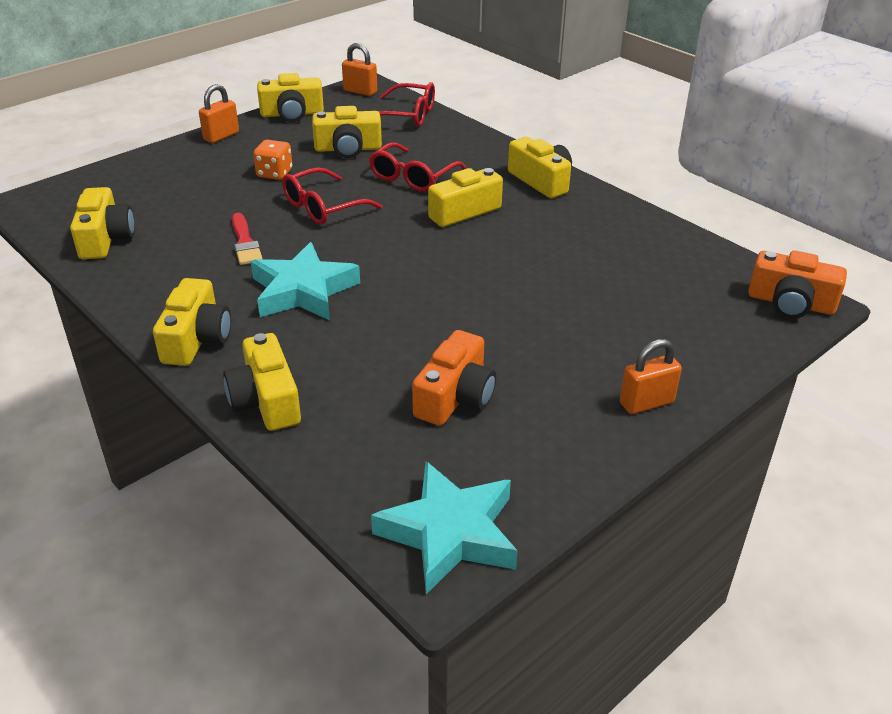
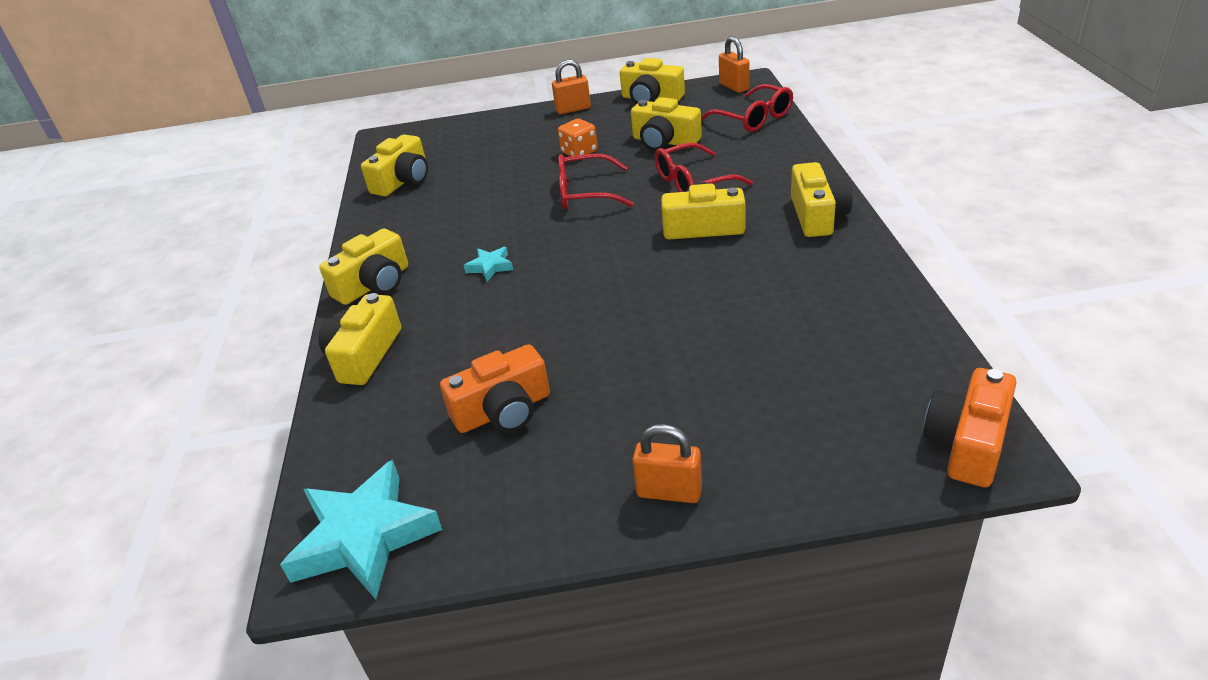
camera: 40 degrees right, 0 degrees up
(245, 242) = (492, 210): red brush -> none
(303, 291) = (490, 267): turquoise star -> turquoise star, size x0.46
(790, 303) = (967, 443): orange camera -> orange camera turned 60 degrees clockwise

